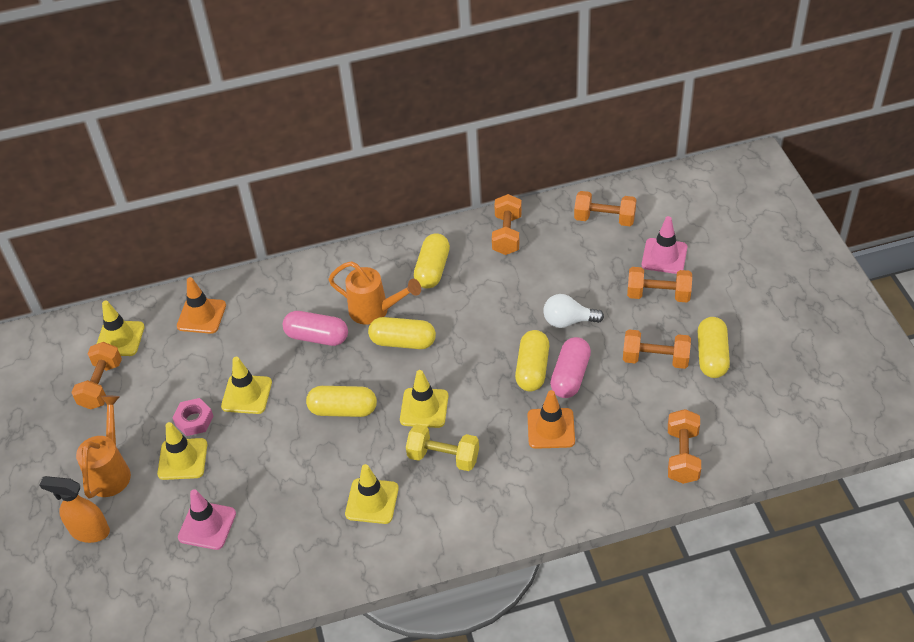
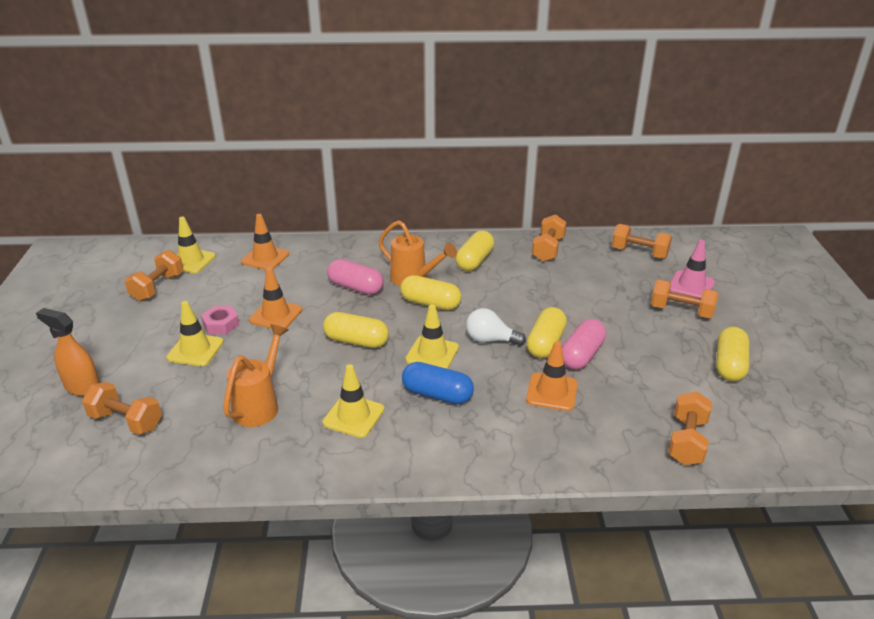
camera: 10 degrees right, 15 degrees down
(111, 470) = (129, 346): orange watering can -> orange watering can (260, 404)
(207, 525) = (189, 404): pink traffic cone -> none
(246, 394) = (276, 315): yellow traffic cone -> orange traffic cone
(443, 457) = (437, 394): yellow dumbbell -> blue capsule
(568, 321) = (589, 315): white light bulb -> white light bulb (490, 340)
(655, 359) = (670, 357): orange dumbbell -> orange dumbbell (126, 421)

